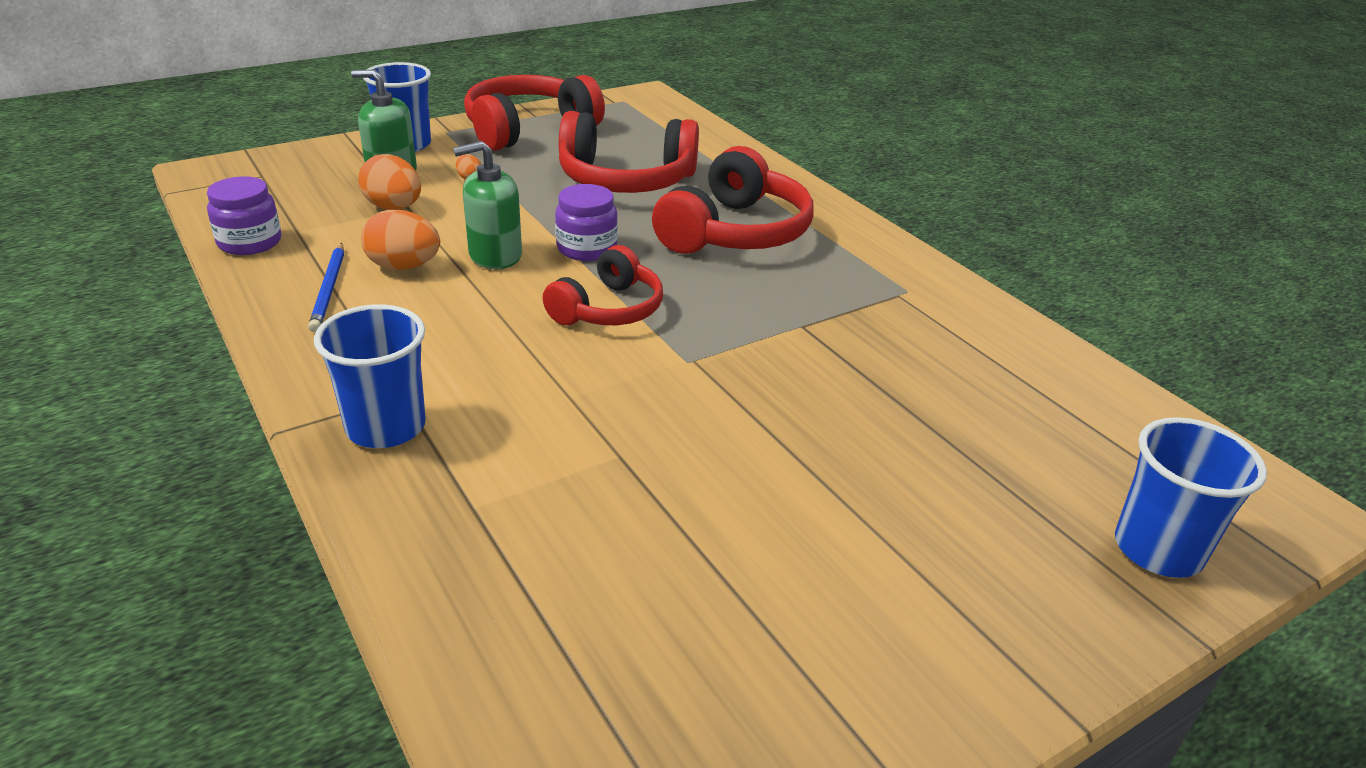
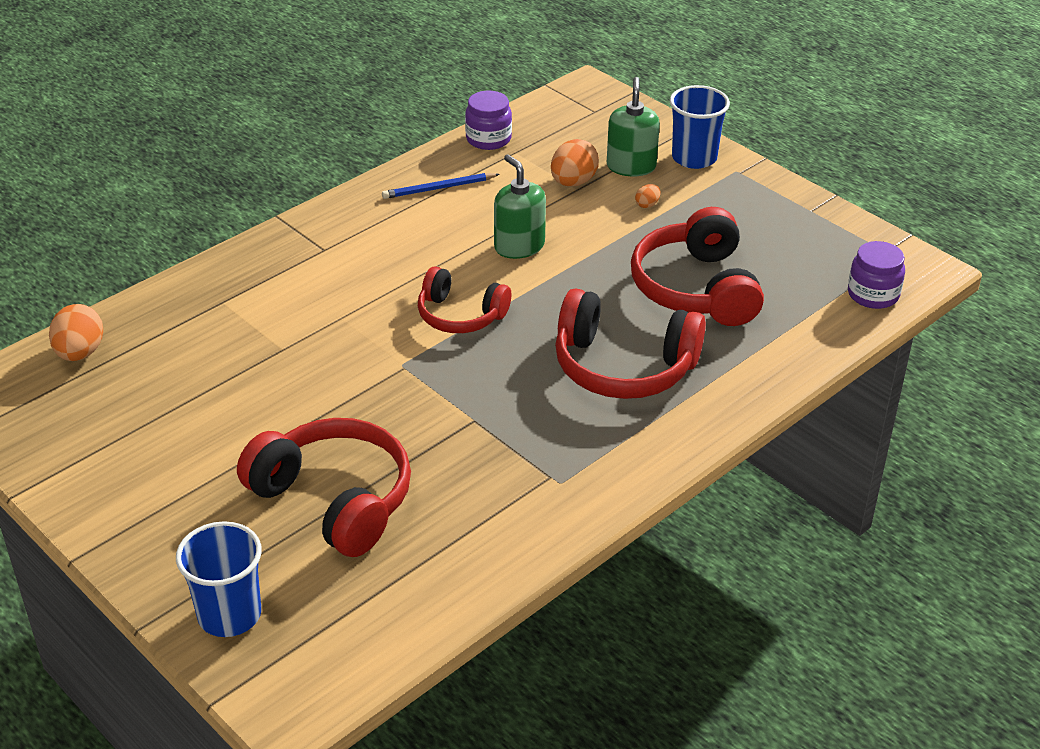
camera: 80 degrees right, 5 degrees up
(386, 427) = (289, 252): blue cup -> none
(404, 266) = (483, 210): orange egg -> orange egg (80, 353)
(528, 129) = (773, 213): red headphones -> red headphones (334, 500)
(587, 248) = (552, 288): purple jar -> purple jar (873, 294)

